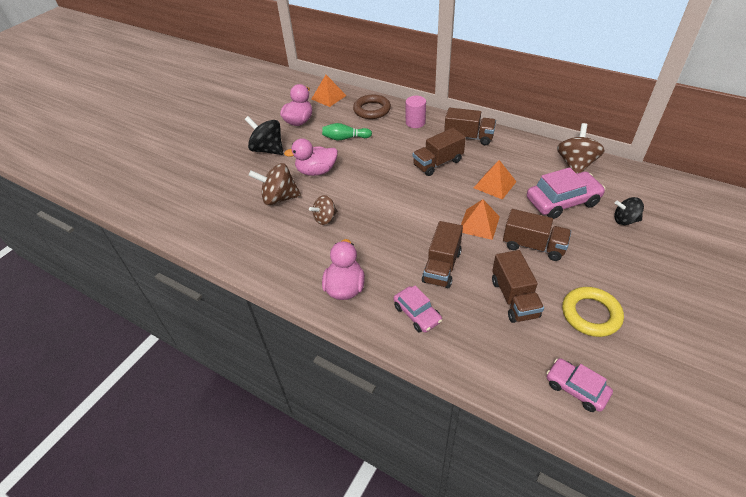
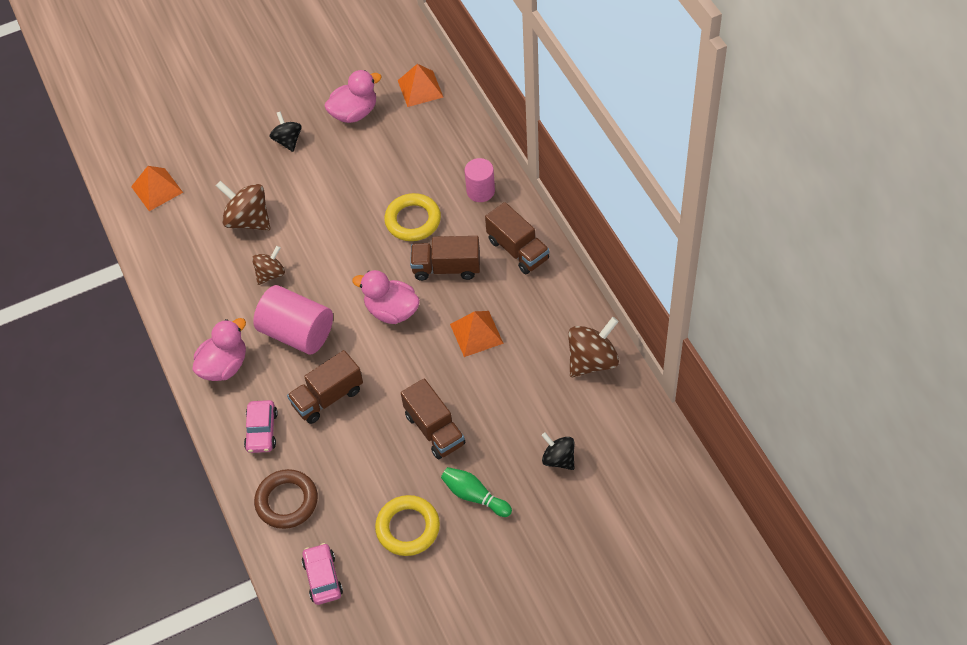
camera: 35 degrees right, 10 degrees up
(268, 150) = (288, 140): black spinning top -> black spinning top, size x0.63
(316, 171) = (312, 204): pink duck -> pink duck (391, 311)
(325, 218) = (270, 274): brown spinning top -> brown spinning top turned 135 degrees clockwise
(345, 138) = (382, 170): green bowling pin -> green bowling pin (474, 496)
(372, 110) = (450, 140): brown ring -> brown ring (287, 501)
(379, 241) = (297, 332): none -> pink cylinder
(391, 151) = (413, 220): none -> yellow ring
(479, 224) = (409, 372): orange pyramid -> orange pyramid (157, 189)
(514, 298) = (358, 470): brown truck -> none
(562, 201) = (522, 398): pink car -> none

